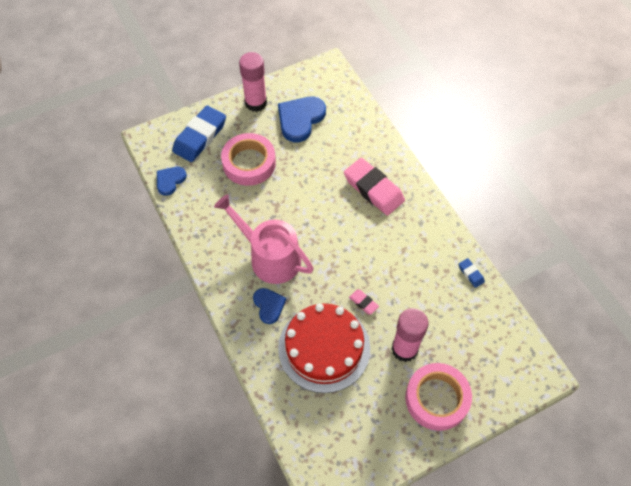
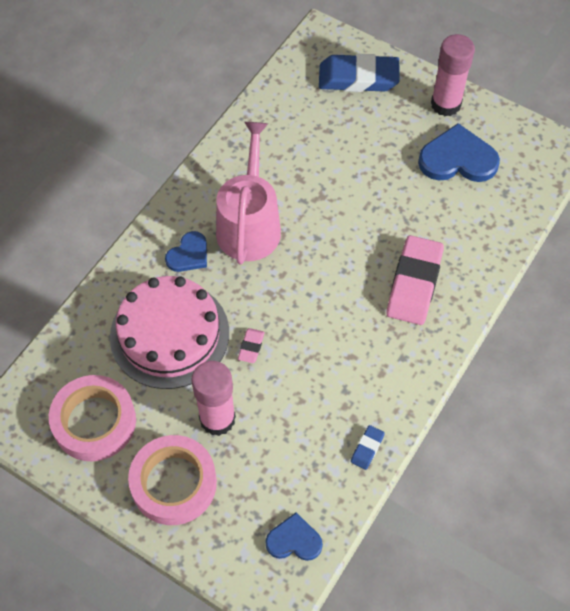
camera: 60 degrees right, 0 degrees up
(170, 180) = (282, 83): blue heart -> blue heart (294, 540)
(249, 163) = (358, 141): pink tape -> pink tape (94, 422)
(324, 348) = (169, 334): red cake -> pink cake

